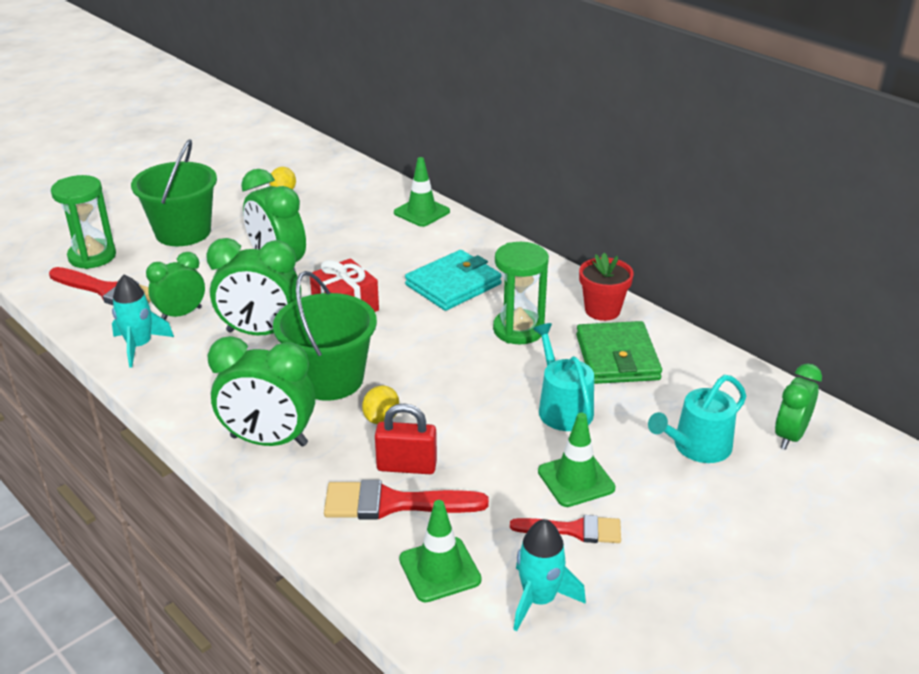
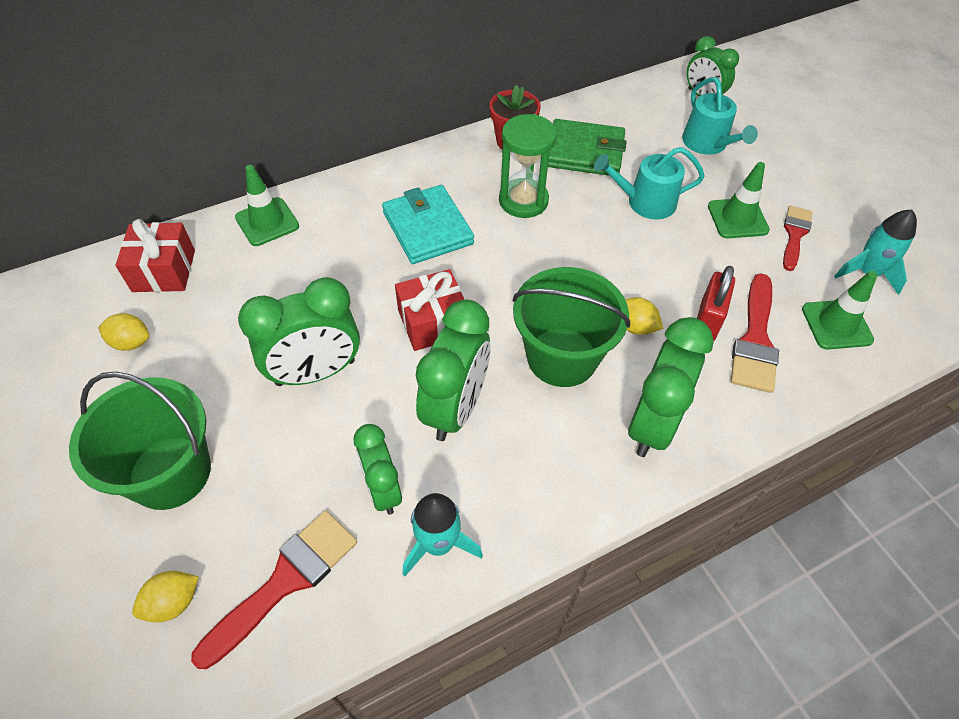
camera: 75 degrees left, 20 degrees up
(92, 256) = (173, 602): green hourglass -> yellow lemon
(352, 186) = (164, 271): none -> red gift

